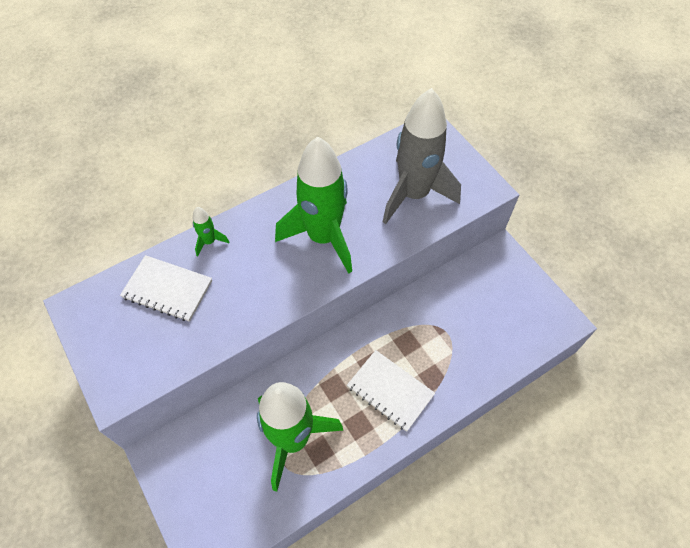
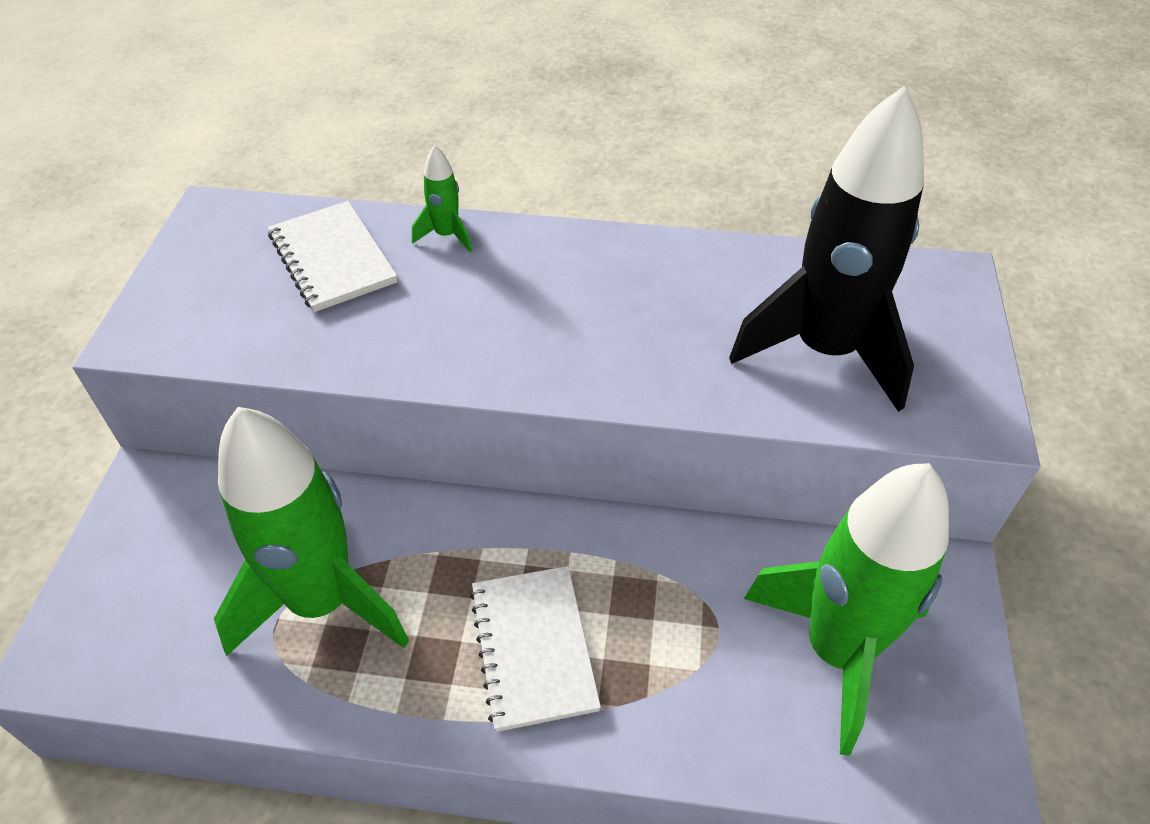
camera: 40 degrees right, 10 degrees down
(323, 237) = (611, 323): green rocket -> green rocket (837, 650)
(413, 194) = (824, 351): grey rocket -> black rocket

